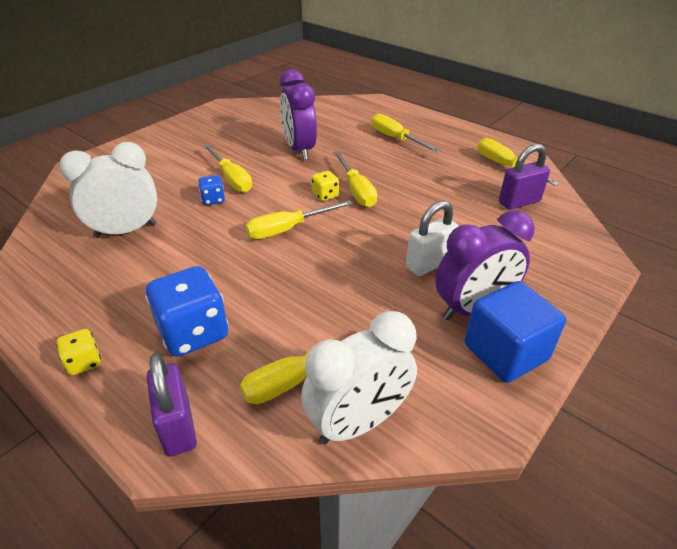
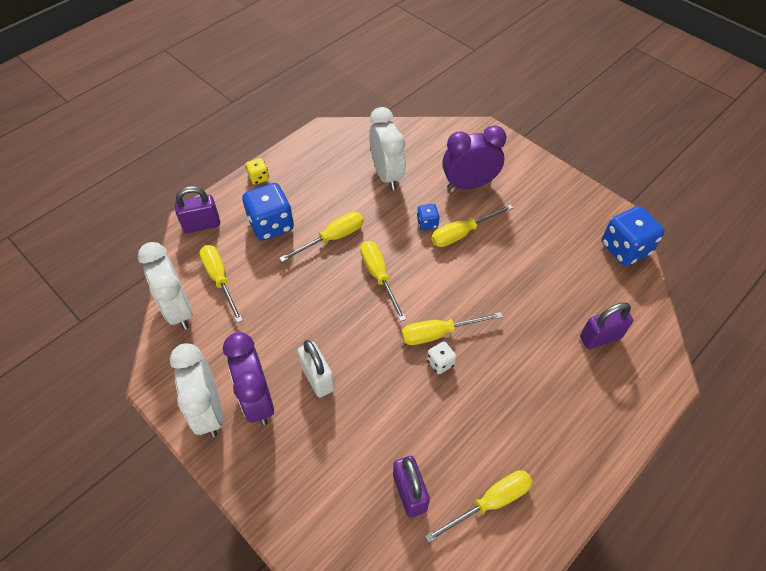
camera: 95 degrees right, 15 degrees up
(257, 107) = (625, 249): none -> blue dice
(299, 150) = (521, 287): purple clock -> purple clock (469, 184)
(325, 195) = (431, 306): yellow dice -> none
(346, 120) = (600, 337): none -> purple padlock
(388, 189) = (440, 363): none -> white dice
(396, 139) = (555, 387): yellow screwdriver -> yellow screwdriver (332, 238)
(505, 352) = (209, 410): blue cube -> white clock

